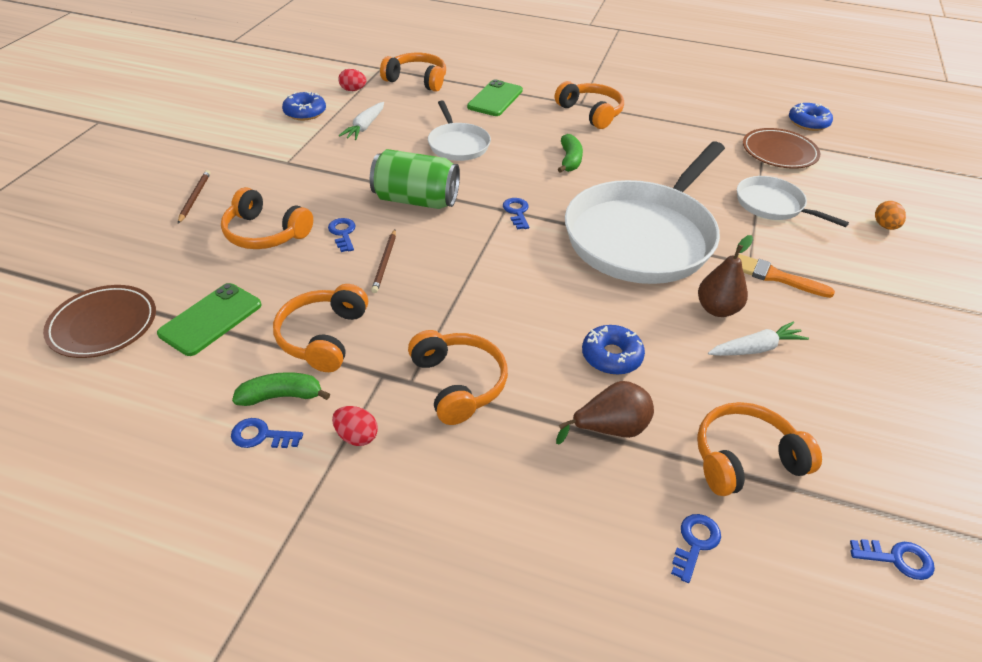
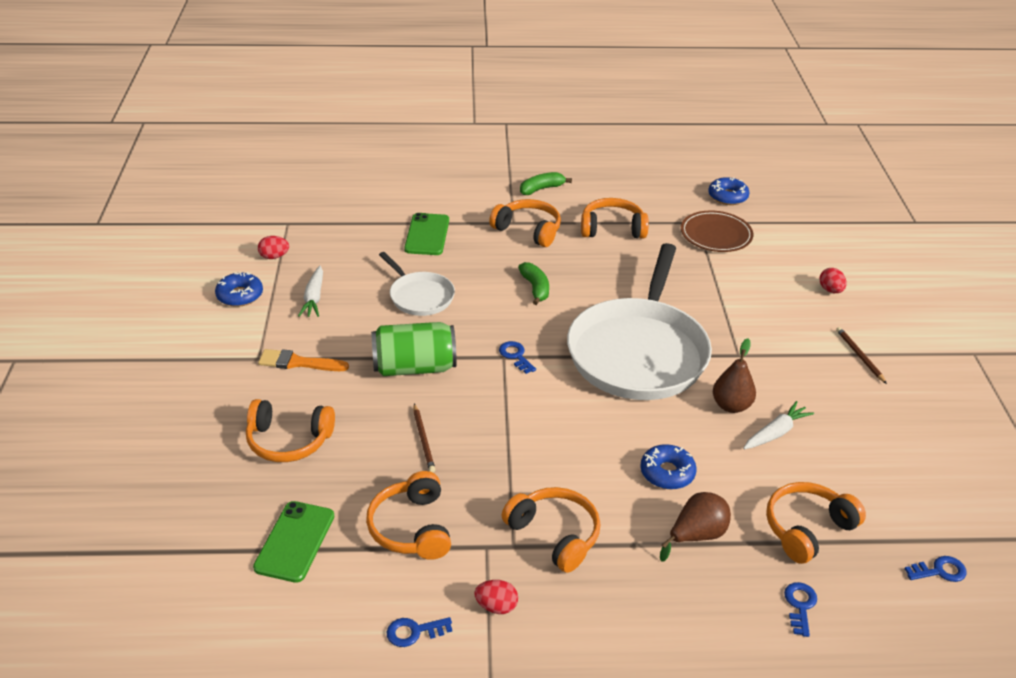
camera: 20 degrees left, 5 degrees down
(103, 325) = (192, 577): brown plate -> none
(194, 198) = (189, 422): brown pencil -> brown pencil (859, 356)
(281, 396) = (409, 592): green banana -> green banana (541, 189)
(343, 233) = (365, 420): blue key -> none
(417, 80) = (334, 230): orange headphones -> orange headphones (612, 228)
(772, 205) = (733, 292): white pan -> none
(775, 277) = (764, 362): orange brush -> orange brush (298, 363)
(885, 226) = (830, 290): orange egg -> red egg

